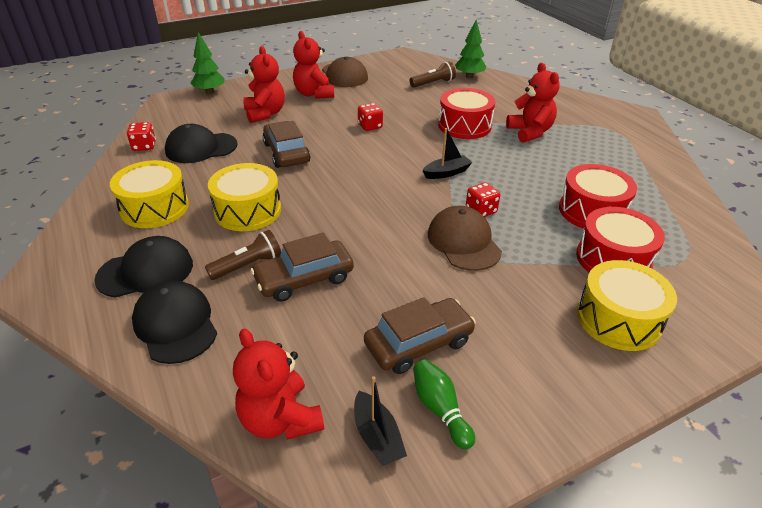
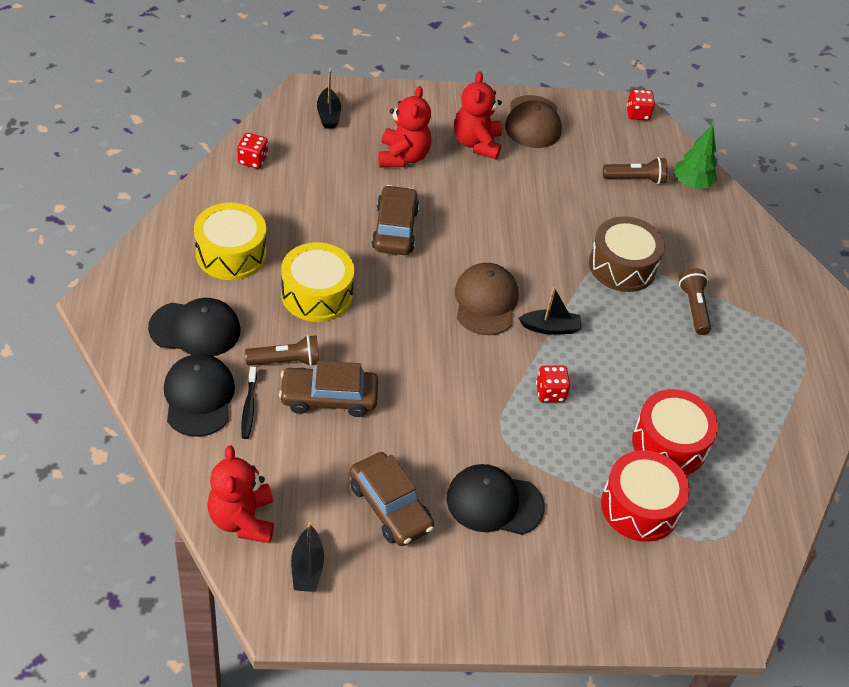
camera: 20 degrees right, 10 degrees up
(193, 107) = (328, 115): none -> black boat
(201, 148) = (309, 186): black cap -> black cap (494, 502)
(210, 92) = (358, 94): green tree -> none
(232, 313) = (249, 407): none -> black toothbrush
(370, 126) = (510, 224): red dice -> red dice (637, 114)
(419, 343) = (390, 507): brown car -> brown car turned 60 degrees clockwise
(440, 409) = (369, 570): green bowling pin -> none
(463, 242) = (504, 422): brown cap -> brown cap (485, 301)
(464, 126) = (622, 266): red drum -> brown drum
(530, 132) = (693, 307): red teddy bear -> brown flashlight
(618, 319) = (587, 567): yellow drum -> none

